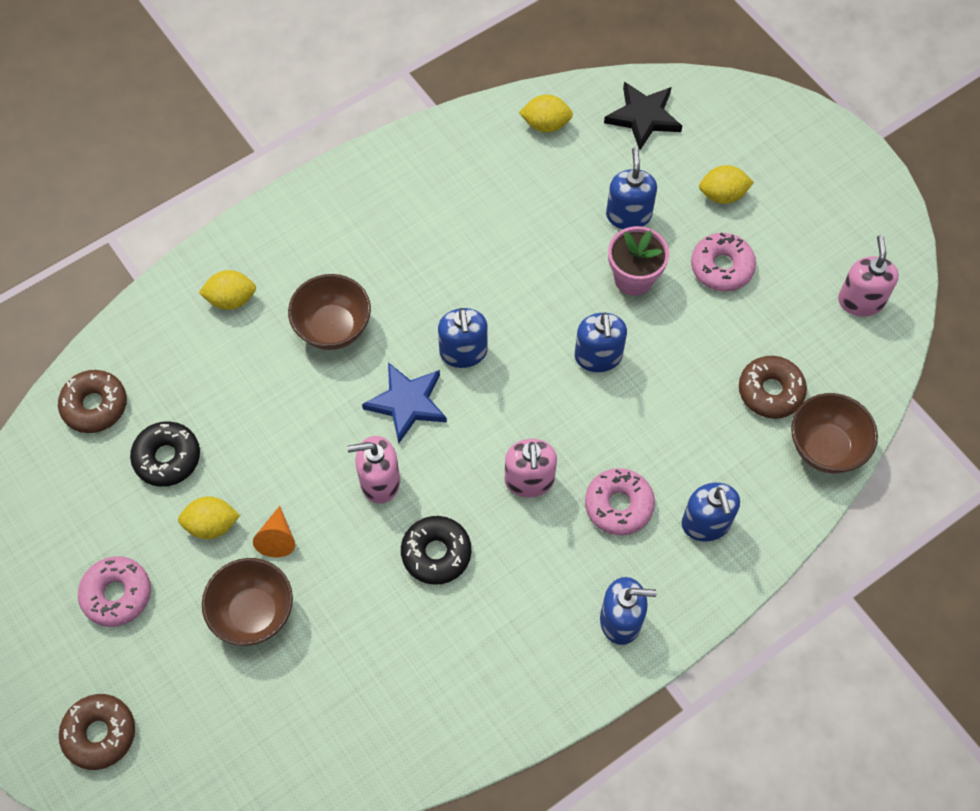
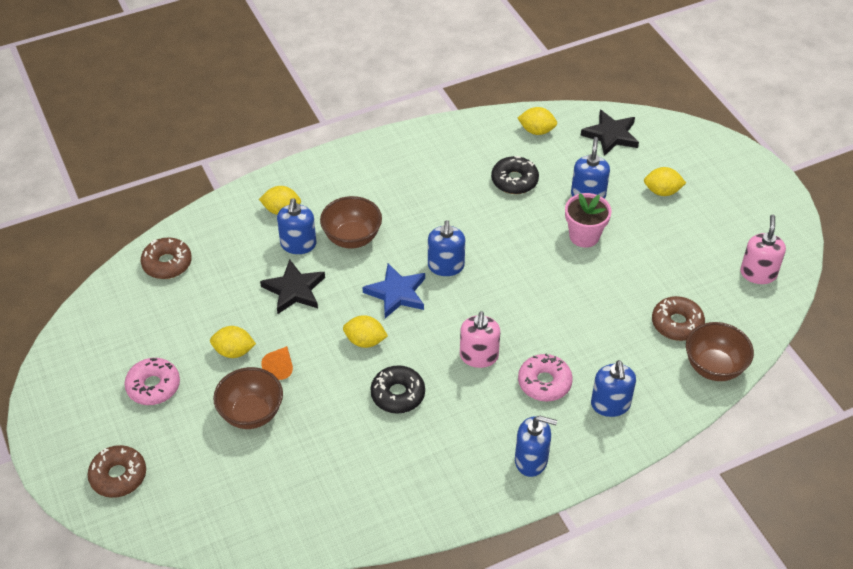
camera: 10 degrees right, 15 degrees down
(167, 458) = (211, 304): black donut -> black donut (514, 180)
(272, 419) = (294, 290): none -> black star
(379, 481) = (365, 341): pink soap dispenser -> yellow lemon
(598, 356) = (547, 283): blue soap dispenser -> blue soap dispenser (298, 244)
(721, 267) = (653, 237): pink donut -> none

